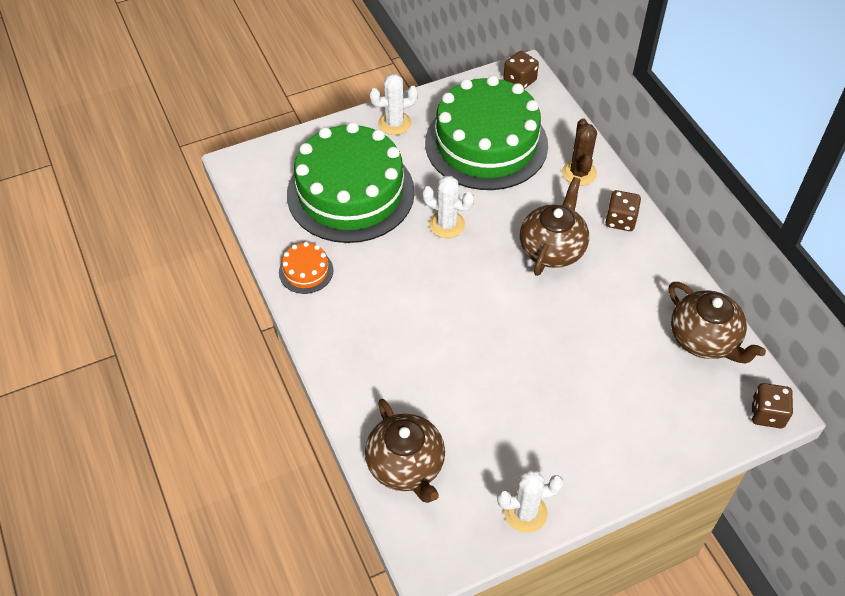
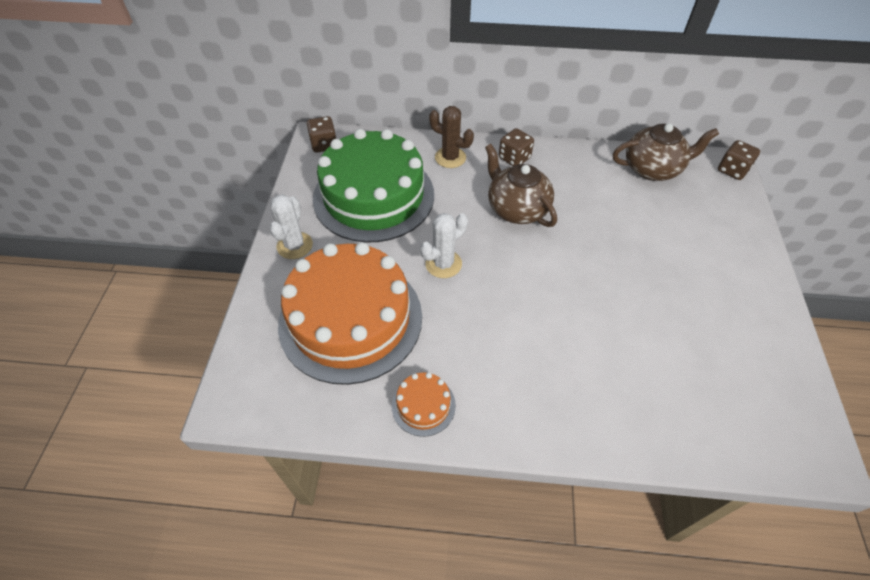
camera: 60 degrees left, 0 degrees up
(350, 193) = (350, 319): green cake -> orange cake
(406, 466) = (707, 426): brown teapot -> none
(525, 512) = (784, 355): white cactus -> none

